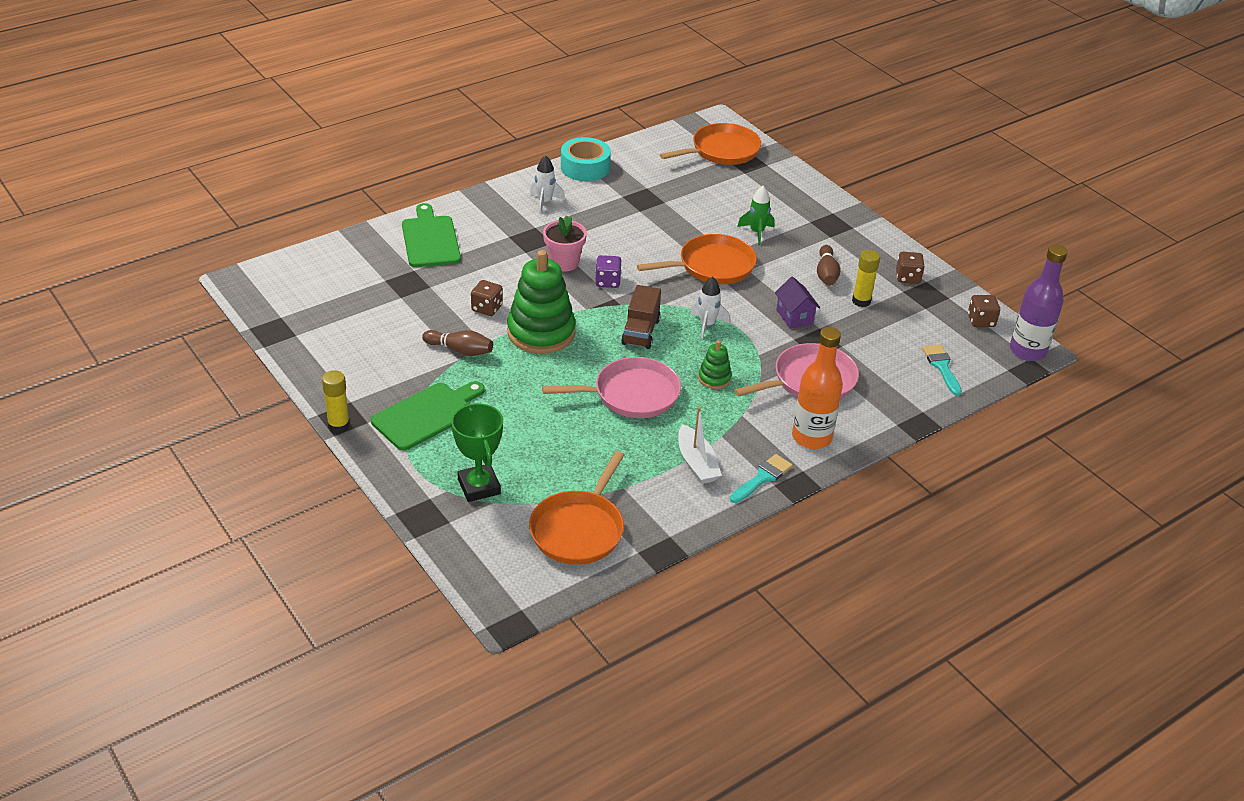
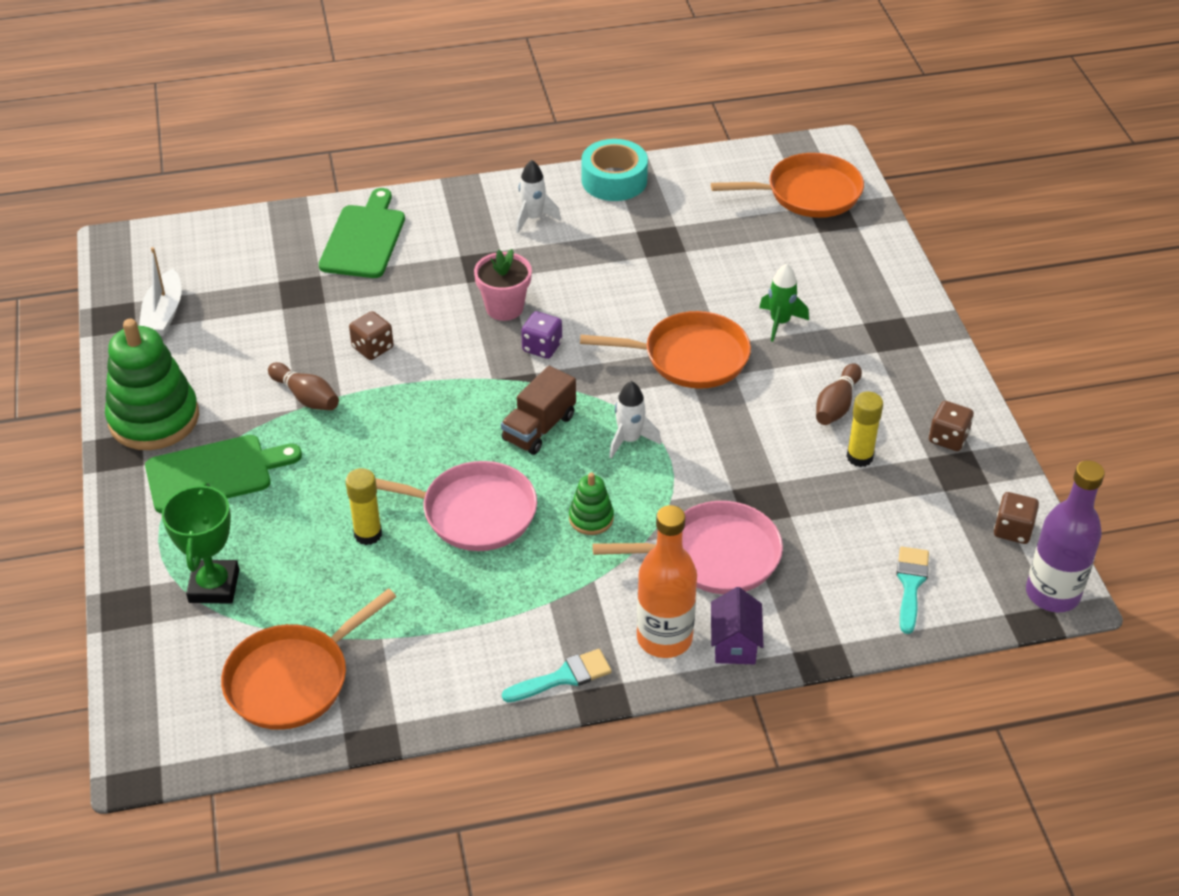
camera: 25 degrees right, 5 degrees up
(339, 426) = (109, 460): yellow glue stick -> yellow glue stick (368, 534)
(541, 332) = (416, 397): green stacking toy -> green stacking toy (154, 418)
(696, 463) = (493, 631): white boat -> white boat (164, 313)
(794, 317) = (753, 457): purple house -> purple house (734, 644)

